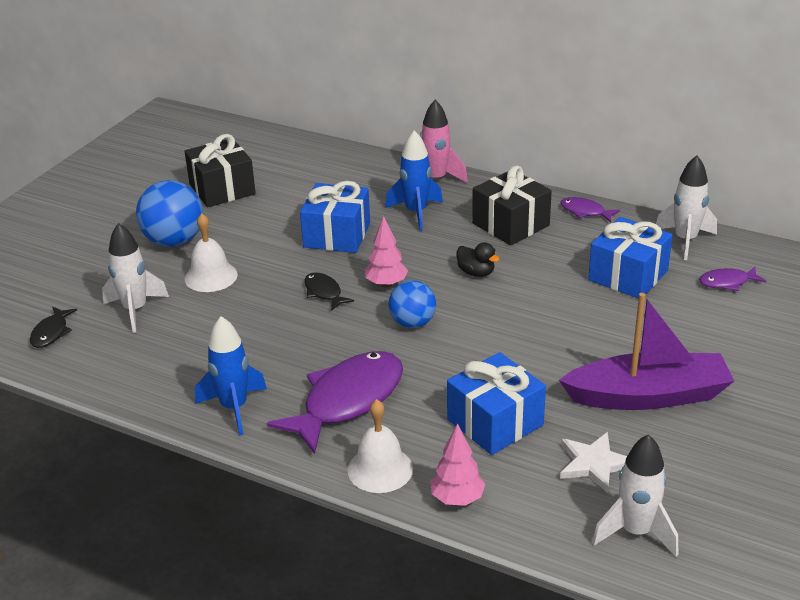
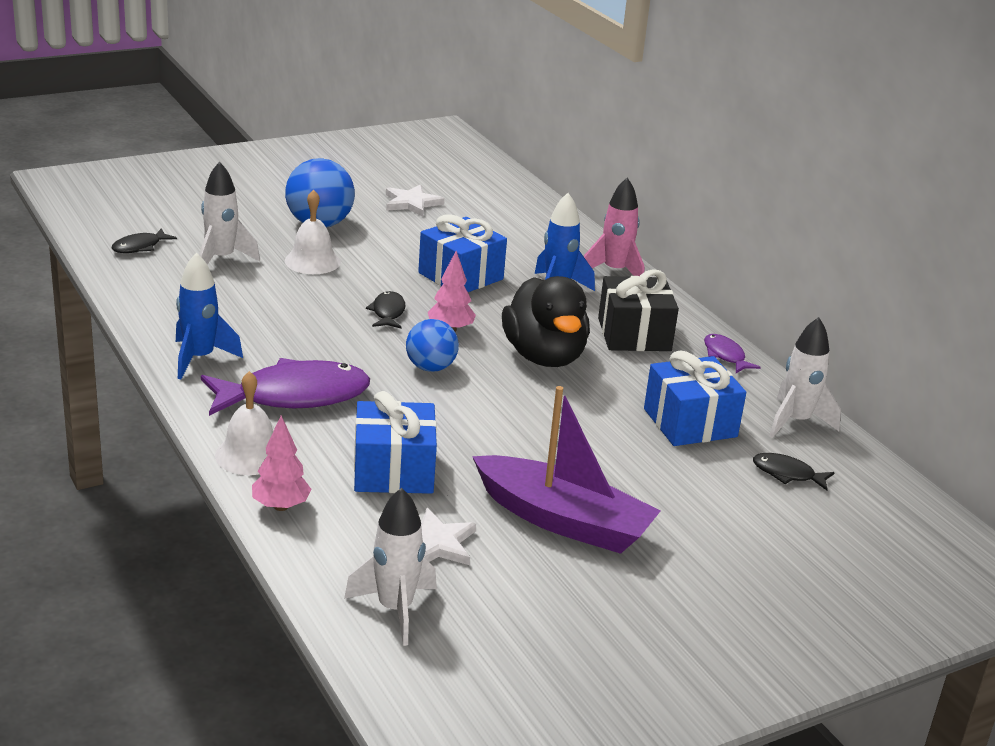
camera: 30 degrees right, 5 degrees down
(222, 189) = (412, 203): black gift -> white star
(476, 273) = (544, 356): black duck -> black duck, size x2.28
(727, 282) = (787, 474): purple fish -> black fish

